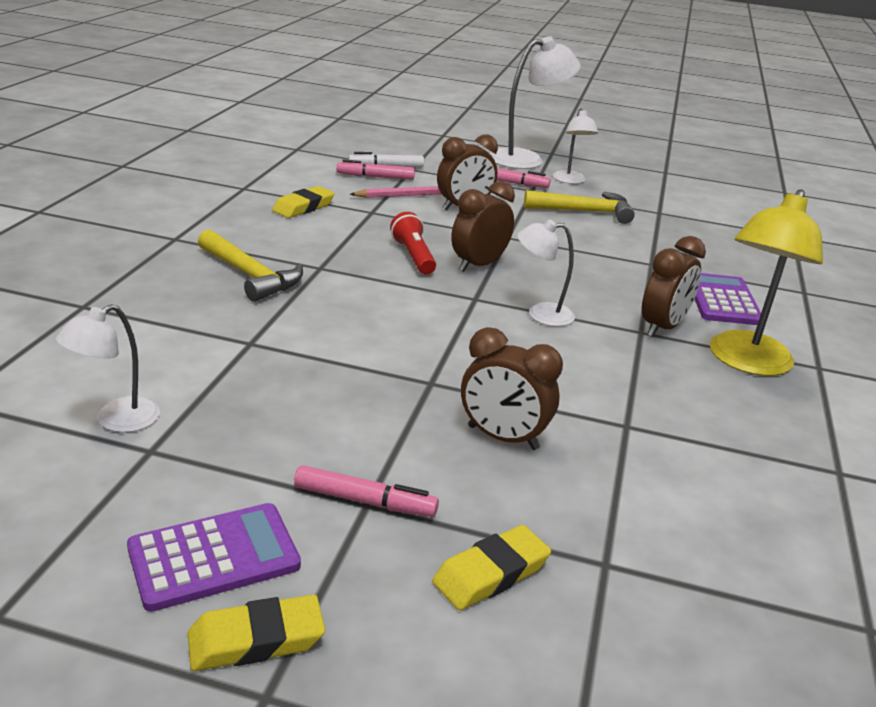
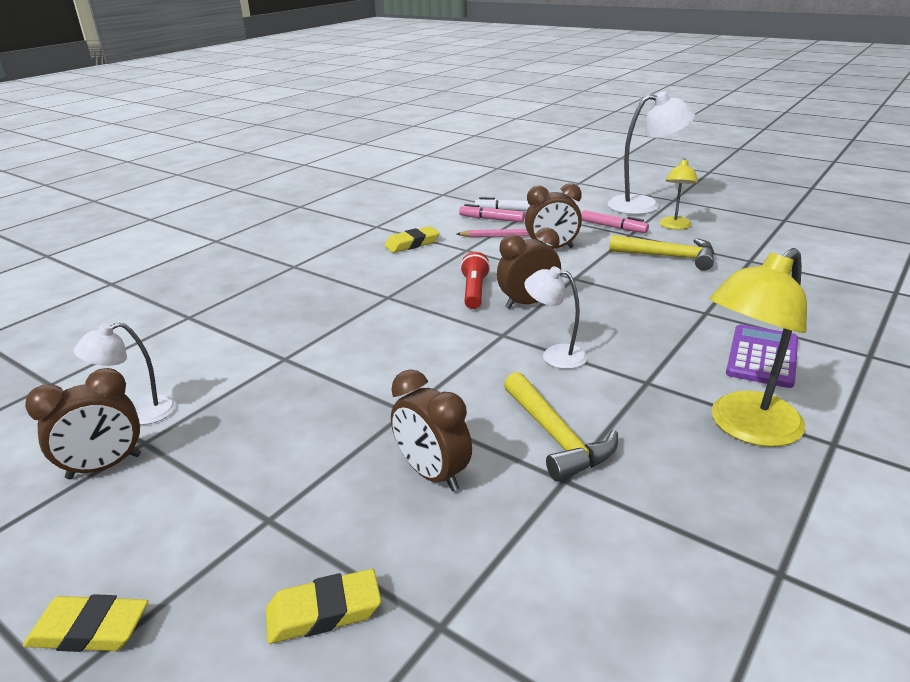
camera: 25 degrees right, 0 degrees up
(214, 557) = (117, 545): purple calculator -> none
(250, 275) = (327, 300): yellow hammer -> yellow hammer (556, 437)
(365, 501) = (268, 516): pink marker -> none
(570, 180) = (675, 226): white lamp -> yellow lamp
(662, 327) = (673, 380): brown clock -> brown clock (104, 466)

